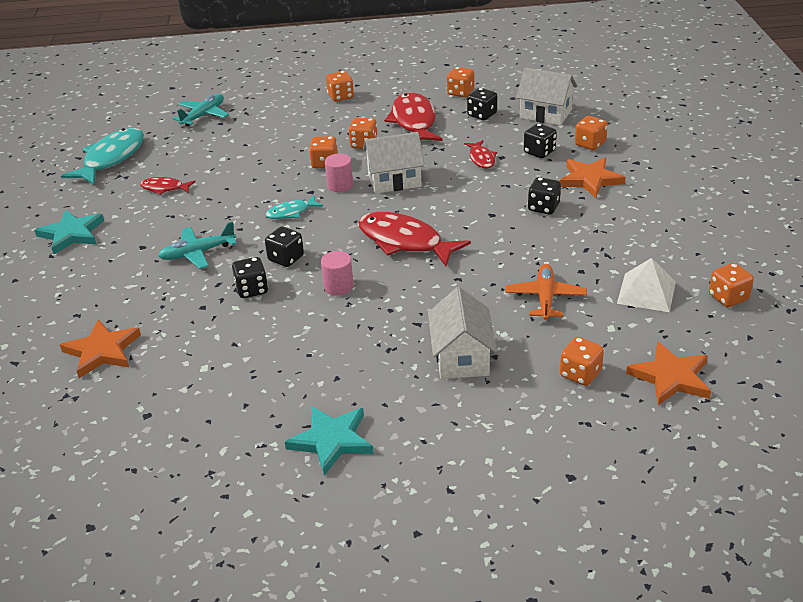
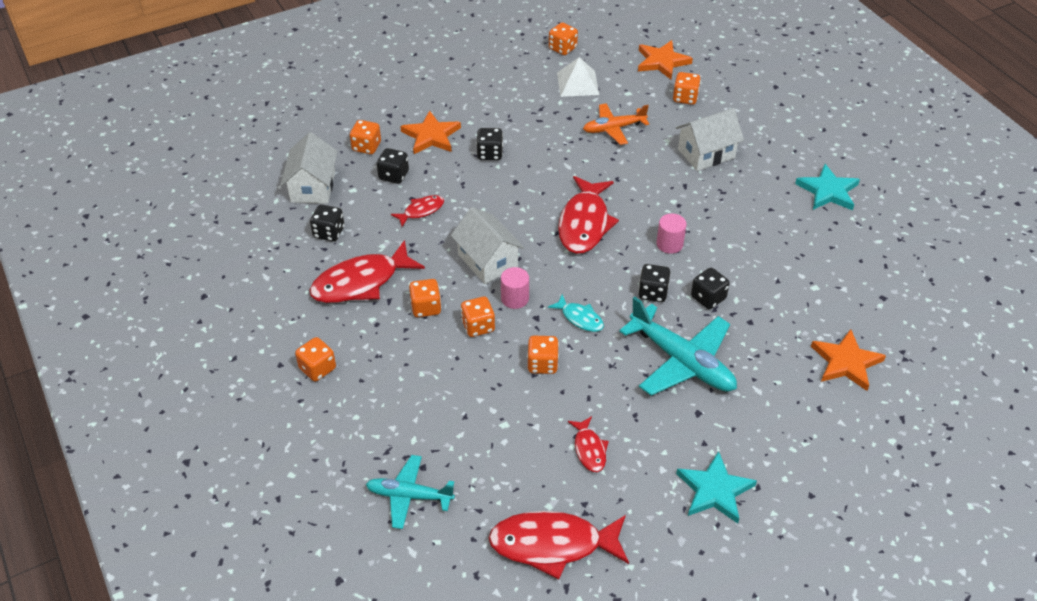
camera: 115 degrees left, 10 degrees up
(111, 158) = (552, 544): turquoise fish -> red fish
(197, 253) = (682, 361): turquoise plane -> turquoise plane, size x1.62
(460, 93) = (279, 263): orange dice -> orange dice (542, 364)

